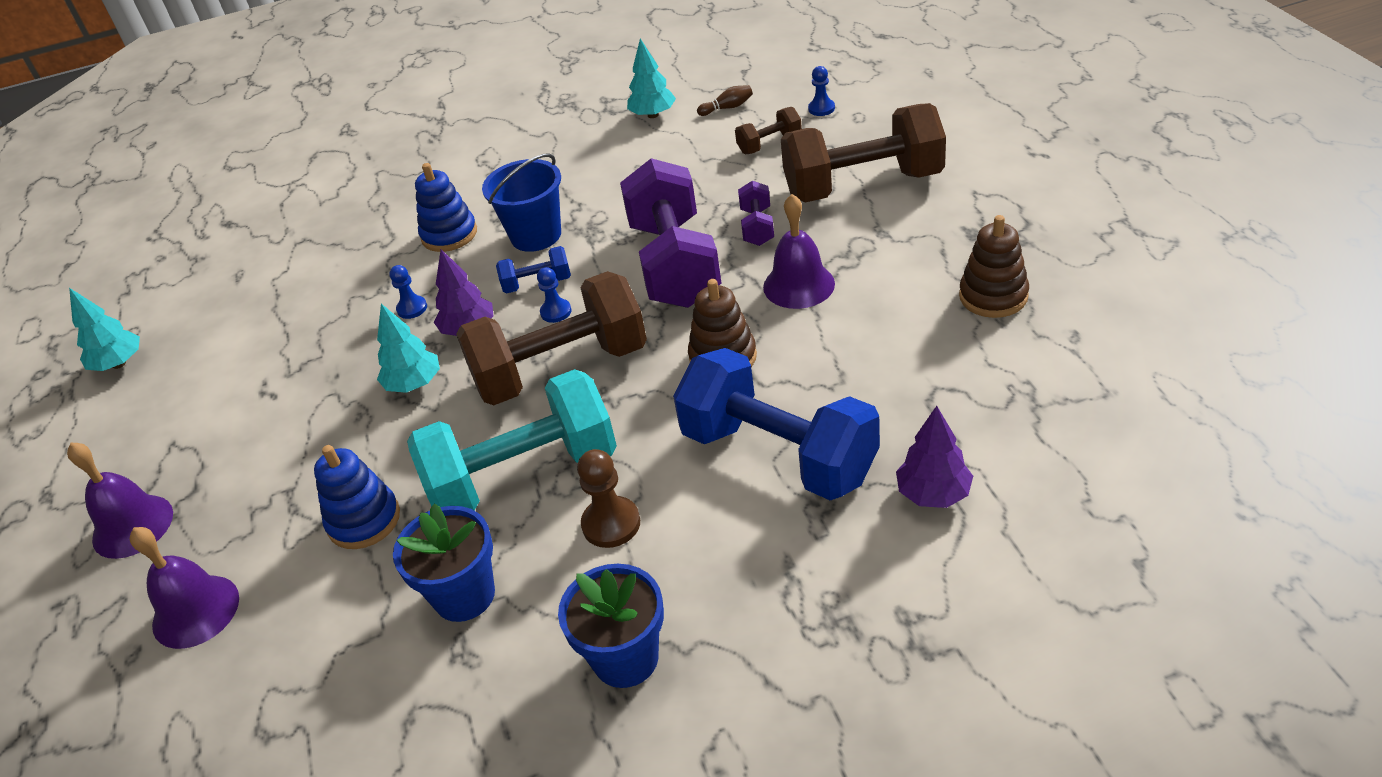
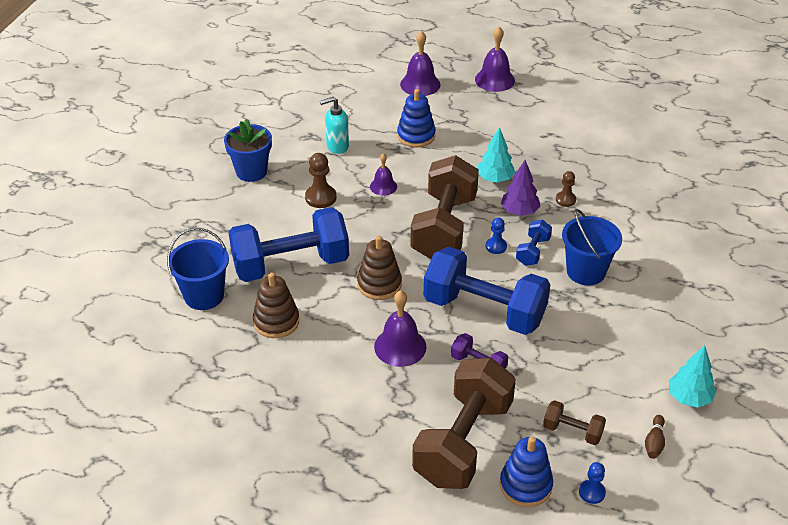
camera: 120 degrees right, 0 degrees up
(119, 364) = (633, 98): turquoise tree -> none
(412, 308) = (565, 200): blue pawn -> brown pawn
(449, 234) = (630, 239): blue stacking toy -> blue stacking toy (525, 485)
(464, 595) = (337, 146): blue flower pot -> turquoise soap dispenser
(523, 476) = (383, 186): turquoise dumbbell -> purple bell
(674, 264) = (484, 310): purple dumbbell -> blue dumbbell
(769, 144) = (572, 431): brown dumbbell -> brown dumbbell turned 75 degrees counterclockwise
(933, 494) = (204, 296): purple tree -> blue bucket
(993, 296) = (287, 416): brown stacking toy -> brown stacking toy (276, 321)

